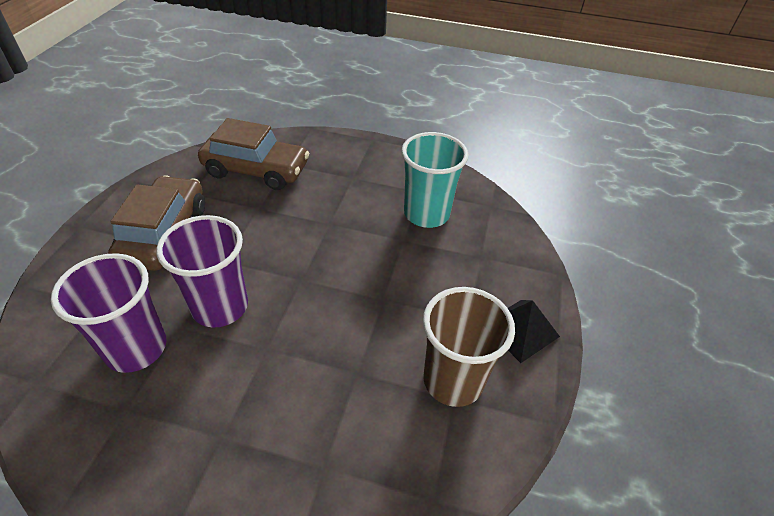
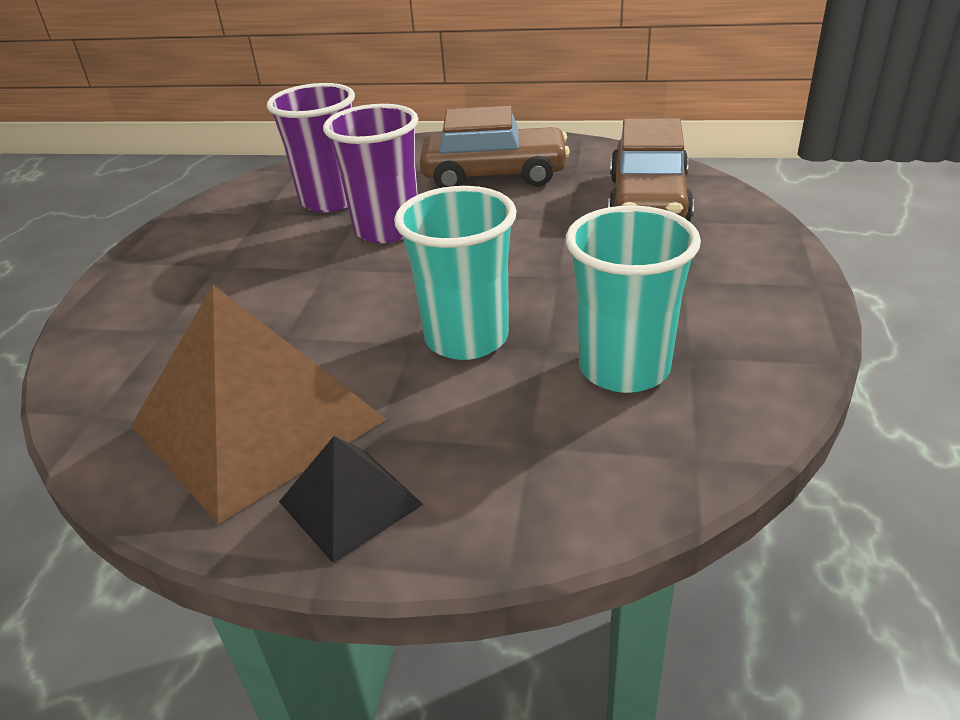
camera: 90 degrees right, 10 degrees down
(385, 271) = (466, 338): none -> turquoise cup
(453, 380) = (257, 422): brown cup -> brown pyramid

